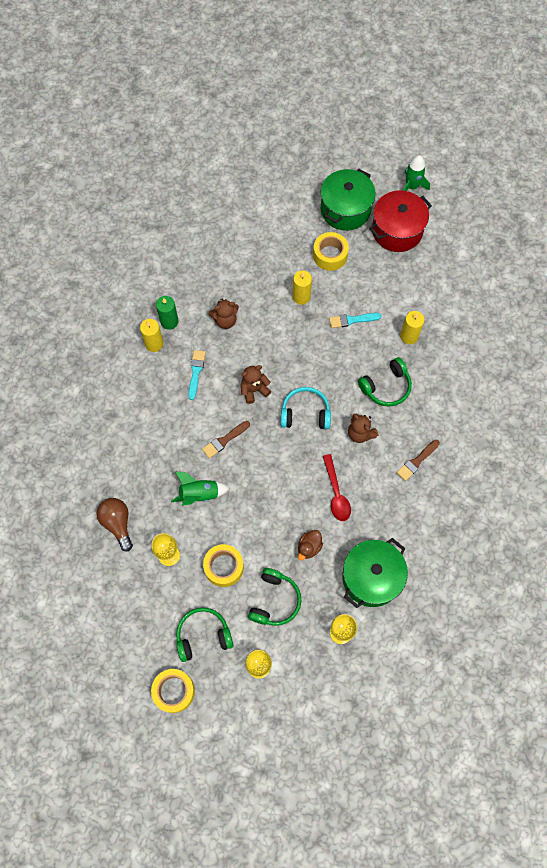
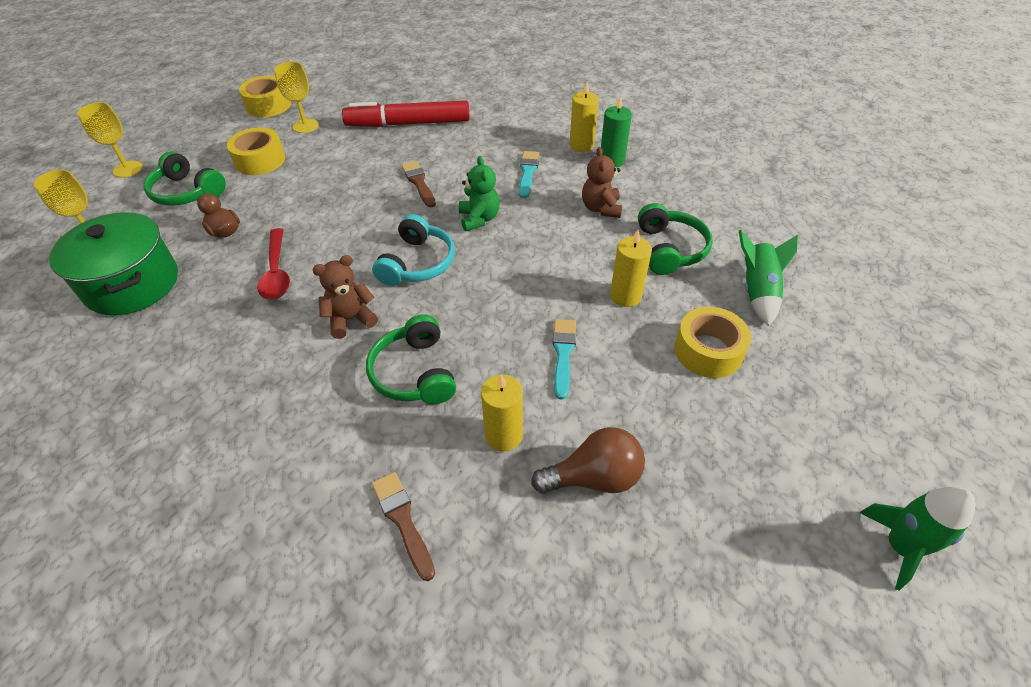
camera: 105 degrees right, 20 degrees down
(117, 523) = (366, 99): brown light bulb -> brown light bulb (594, 477)
(149, 474) = (408, 124): none -> red marker
(174, 691) = (164, 113): yellow tape -> yellow tape (268, 105)
(196, 372) = (528, 172): turquoise brush -> turquoise brush turned 105 degrees counterclockwise
(199, 494) = (360, 155): green rocket -> green rocket (757, 292)
(203, 635) = (200, 137): green headphones -> green headphones (670, 249)
(254, 390) = (479, 219): brown teddy bear -> green teddy bear
(336, 493) = (276, 272): red spoon -> red spoon turned 105 degrees counterclockwise
(345, 209) = (818, 398): green pot -> none
(397, 231) = (765, 480): red pot -> none
(417, 461) = (258, 383): brown brush -> brown brush (403, 520)

